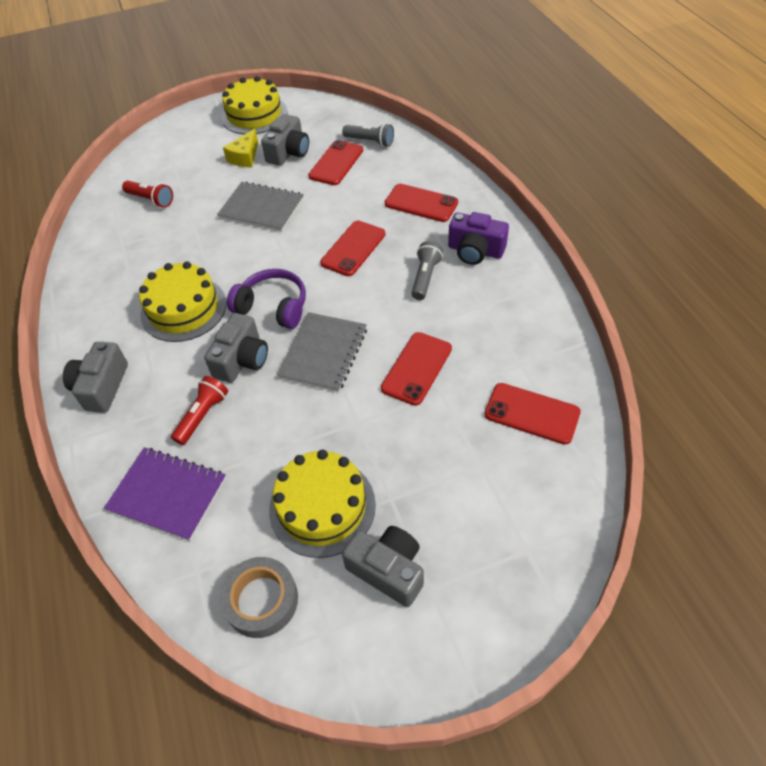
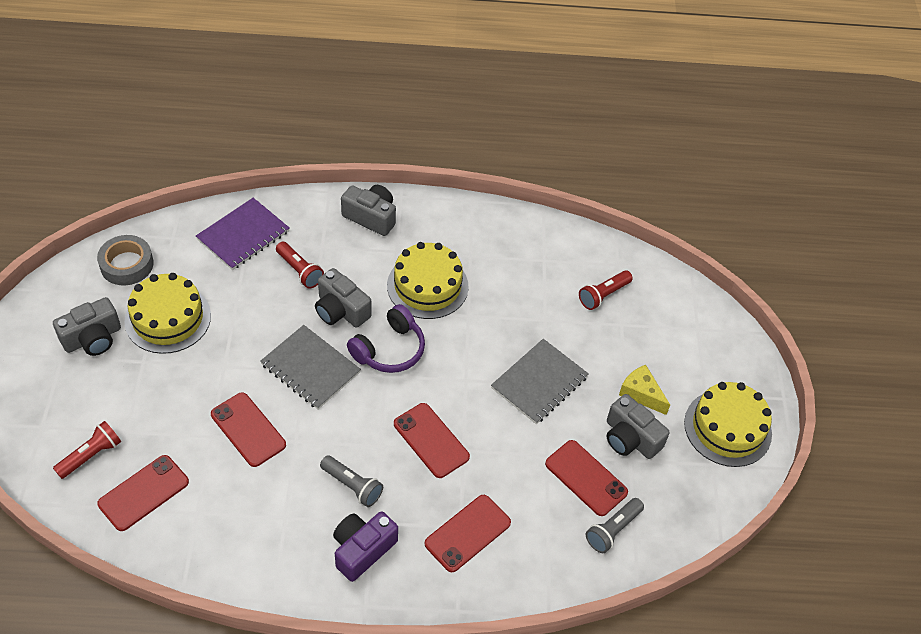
camera: 105 degrees right, 0 degrees up
(526, 480) = (91, 455): none -> red flashlight

